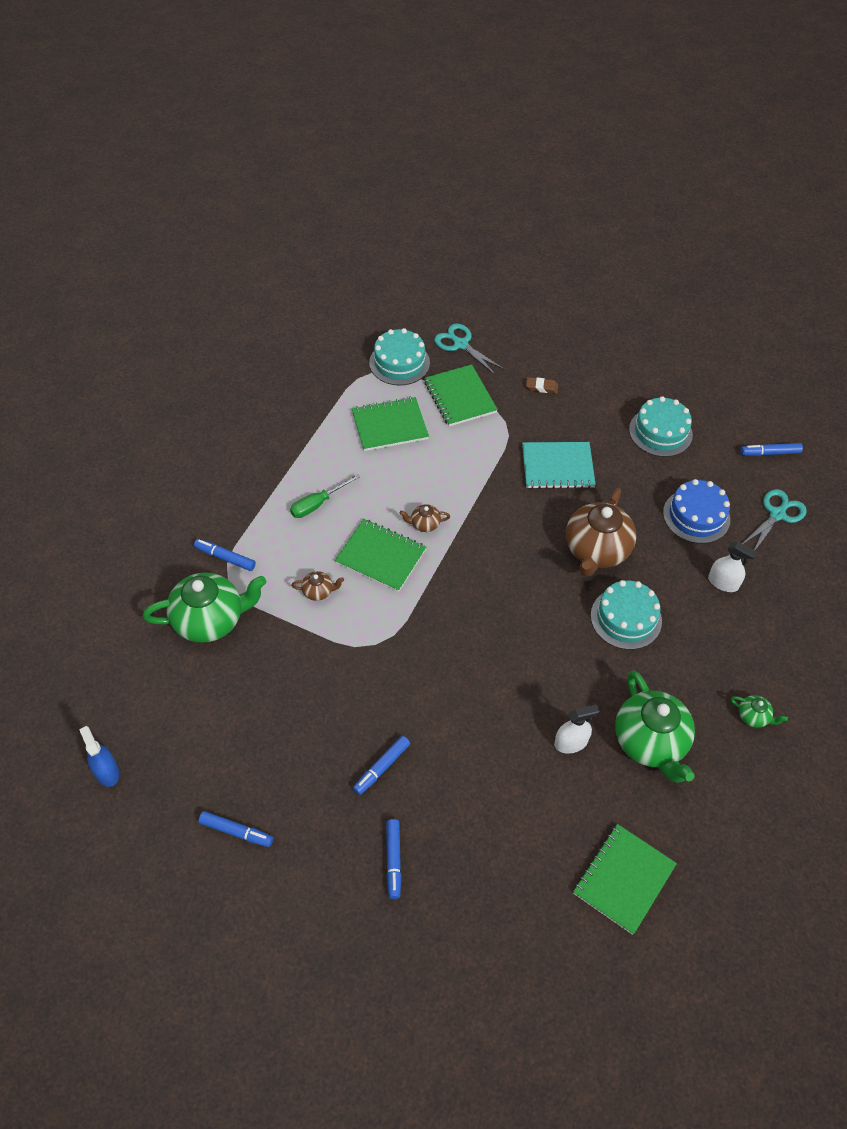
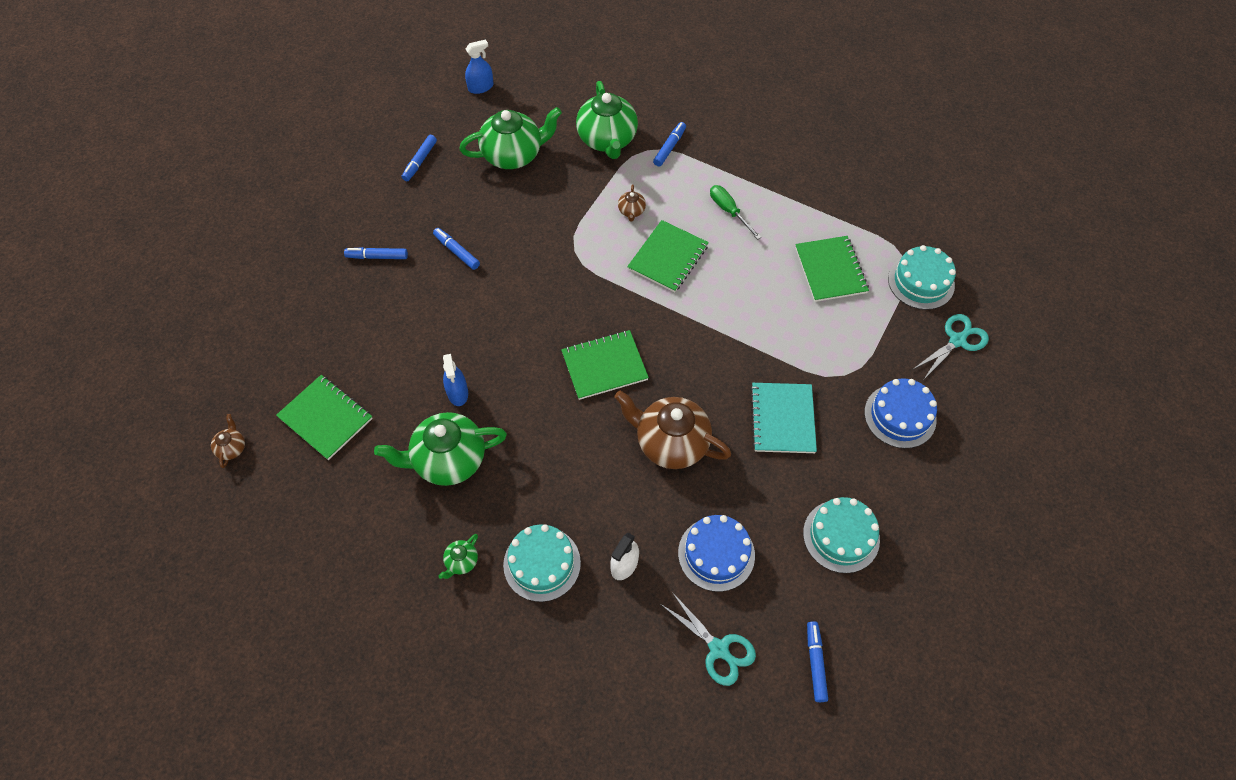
camera: 95 degrees right, 5 degrees up
(229, 720) = (513, 155): none -> green teapot
(424, 524) = (705, 294): brown teapot -> brown teapot (232, 448)
(460, 397) = (876, 334): green notebook -> green notebook (604, 366)
(541, 387) = (900, 416): brown eraser -> blue cake
(570, 743) = (457, 393): white spray bottle -> blue spray bottle
(626, 618) = (586, 459): turquoise cake -> turquoise cake (542, 563)

